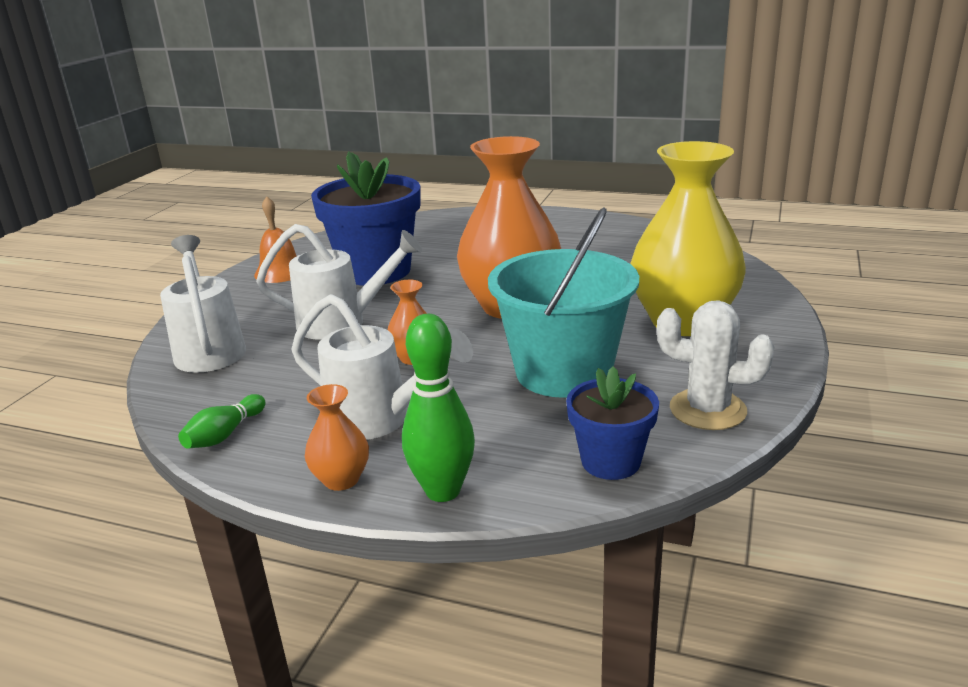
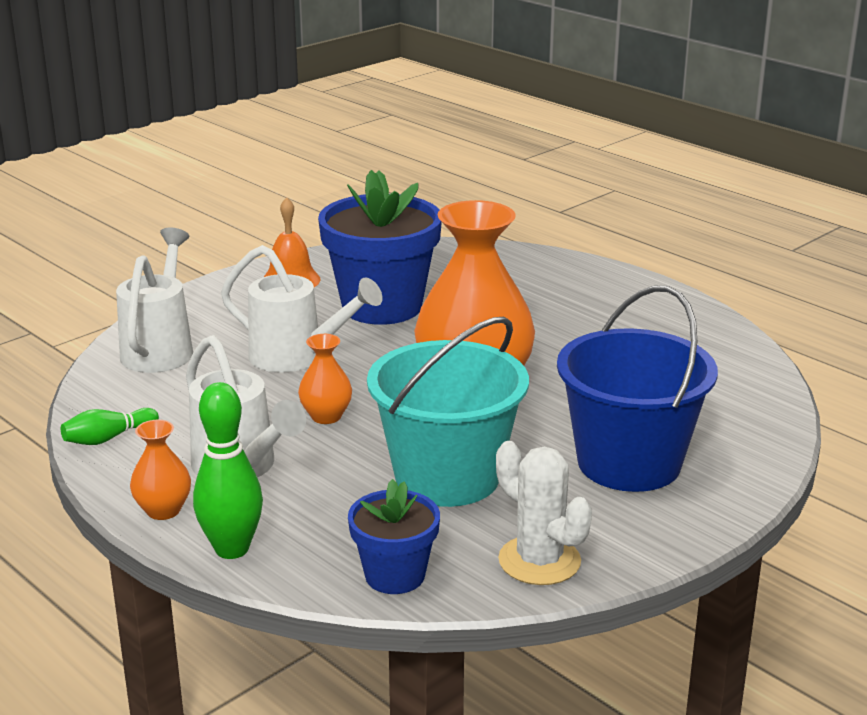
camera: 25 degrees right, 0 degrees up
(683, 322) = (629, 463): yellow vase -> blue bucket

